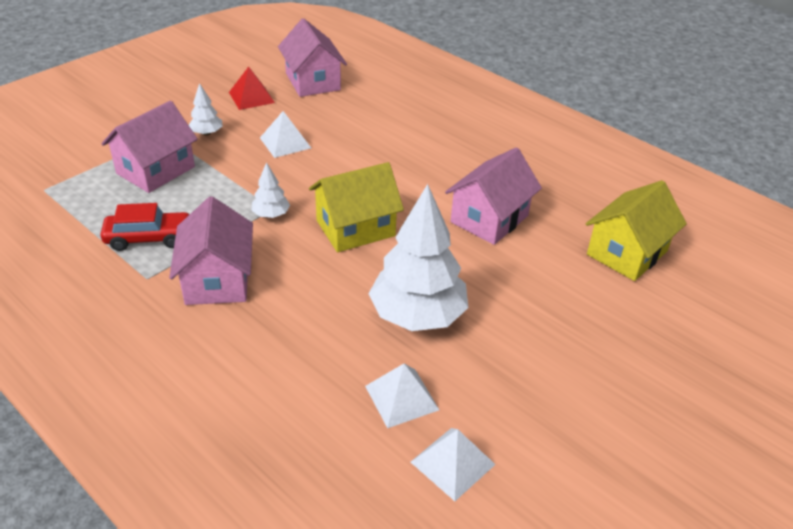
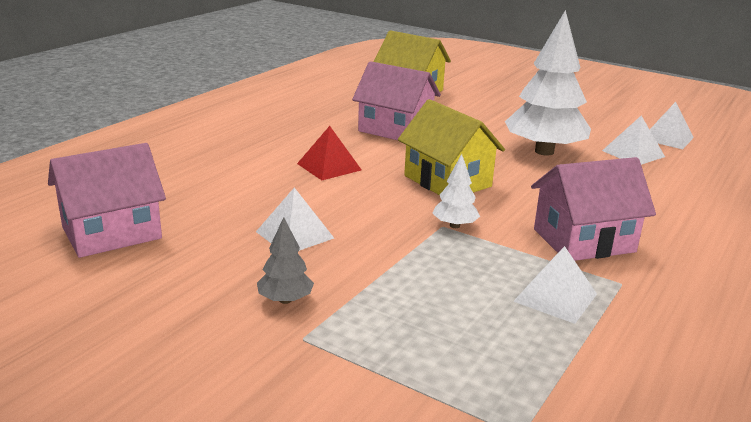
camera: 100 degrees left, 15 degrees down
(149, 238) = (555, 297): red car -> white pyramid
(155, 170) = (406, 326): pink house -> none
(207, 133) = (285, 300): white tree -> grey tree
(251, 97) = (163, 277): red pyramid -> red pyramid (329, 166)

